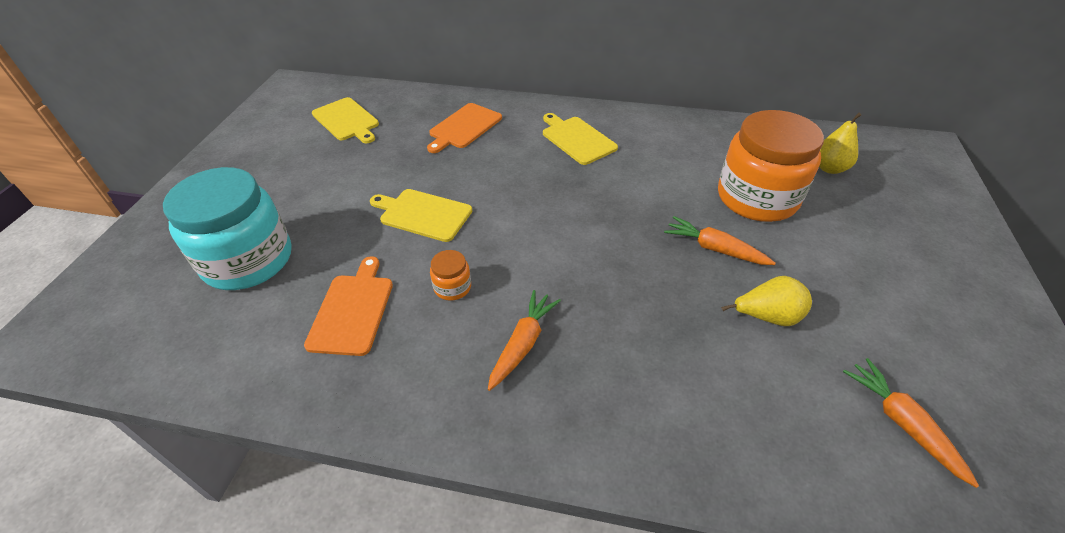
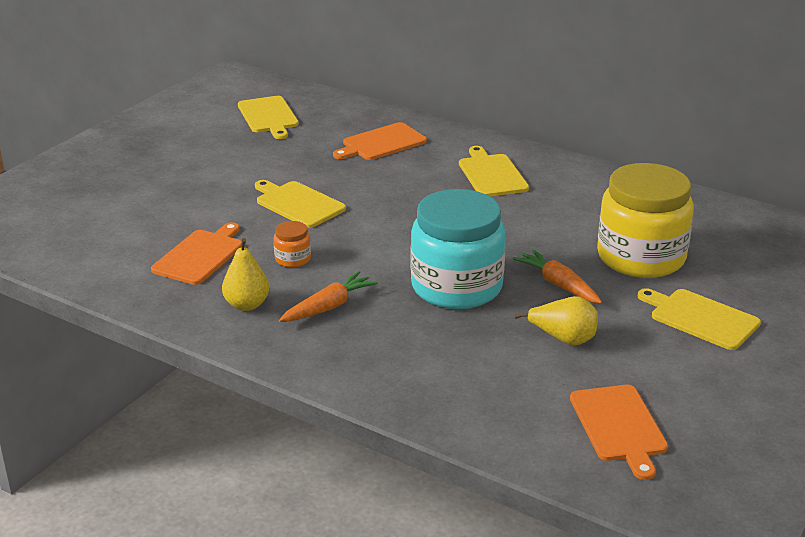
camera: 20 degrees right, 15 degrees down
(248, 260) = (131, 205): turquoise jar -> turquoise jar (456, 287)
(757, 198) = (641, 257): orange jar -> yellow jar
(829, 168) = (748, 250): yellow pear -> yellow pear (247, 305)
(855, 254) = (701, 318): none -> yellow cutting board
(902, 423) = (619, 426): orange carrot -> orange cutting board

